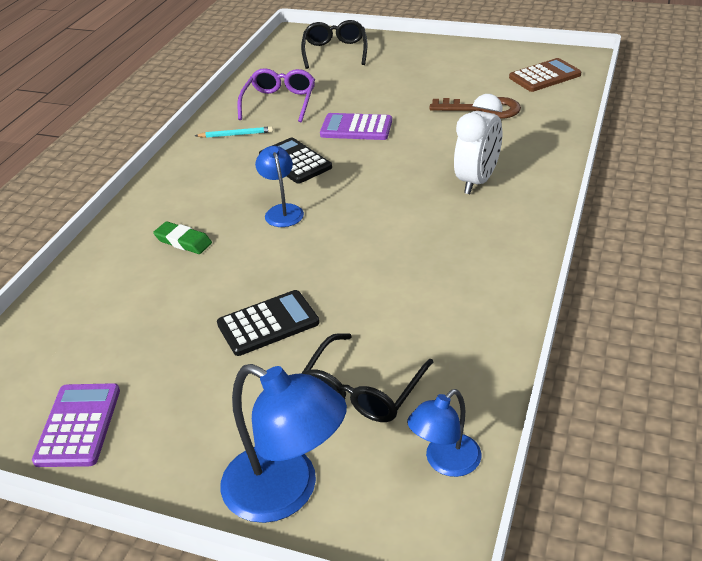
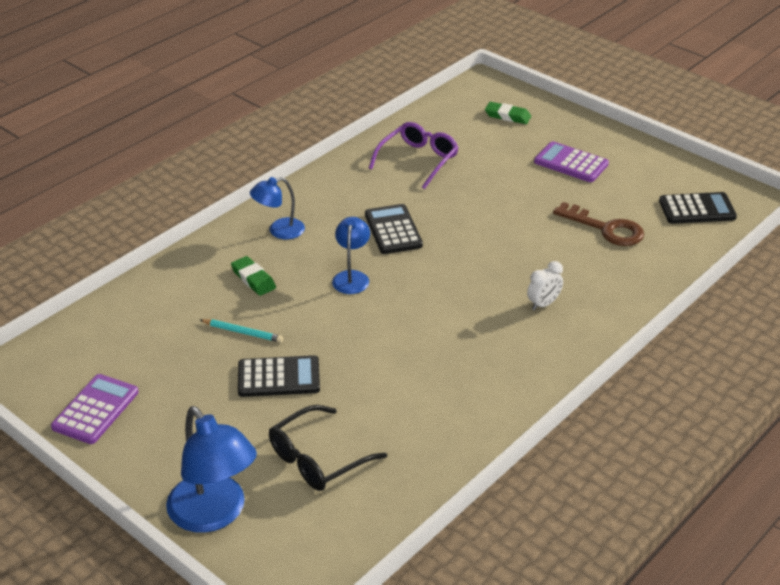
camera: 20 degrees right, 0 degrees up
(236, 135) = (358, 184): turquoise pencil -> turquoise pencil (243, 332)
(335, 51) = (507, 116): black glasses -> green eraser
(356, 128) = (471, 211): purple calculator -> purple calculator (571, 163)
(445, 462) = (343, 537): blue lamp -> blue lamp (279, 231)
(477, 181) = (543, 304): white clock -> white clock, size x0.55
(544, 76) = (697, 209): brown calculator -> black calculator

